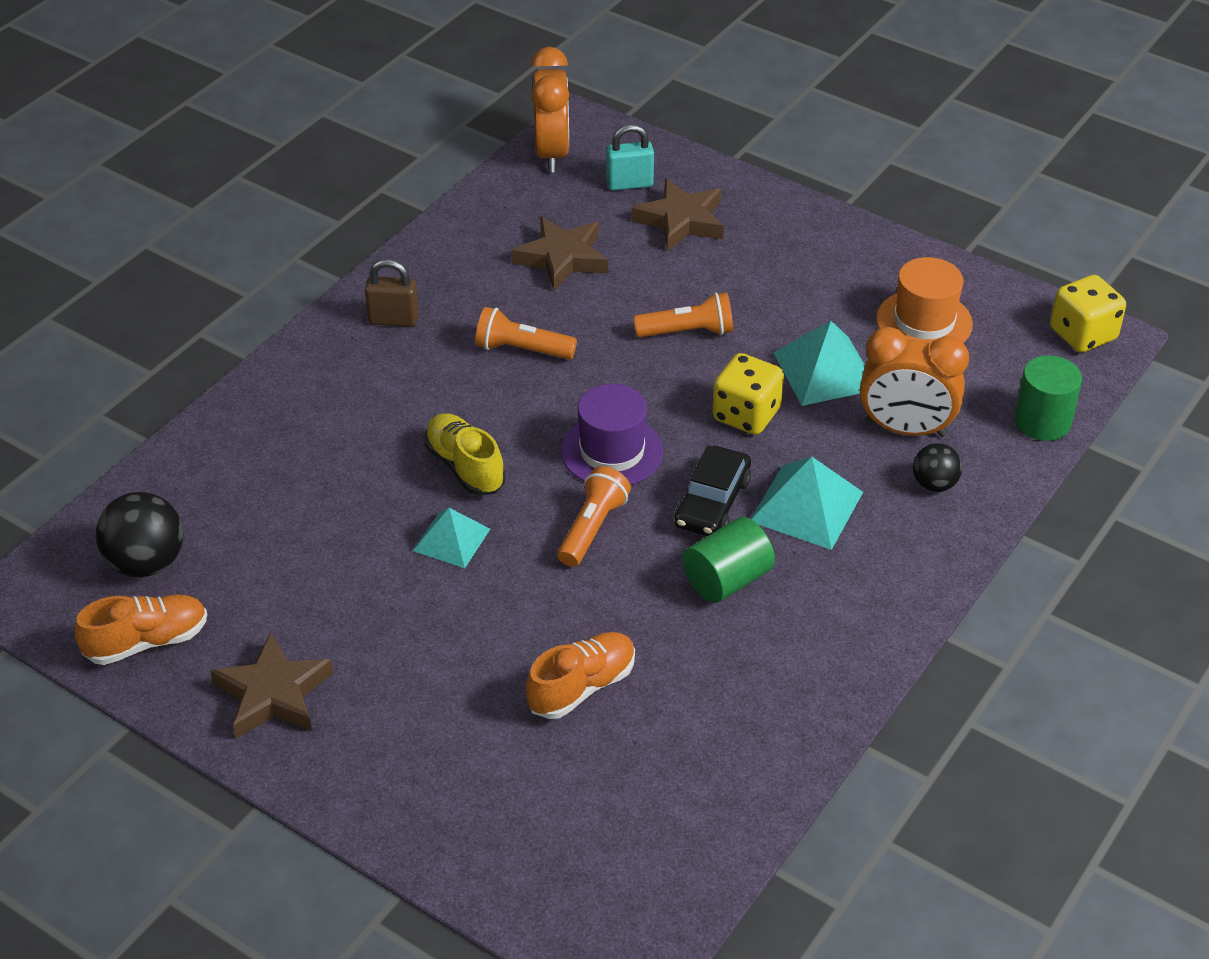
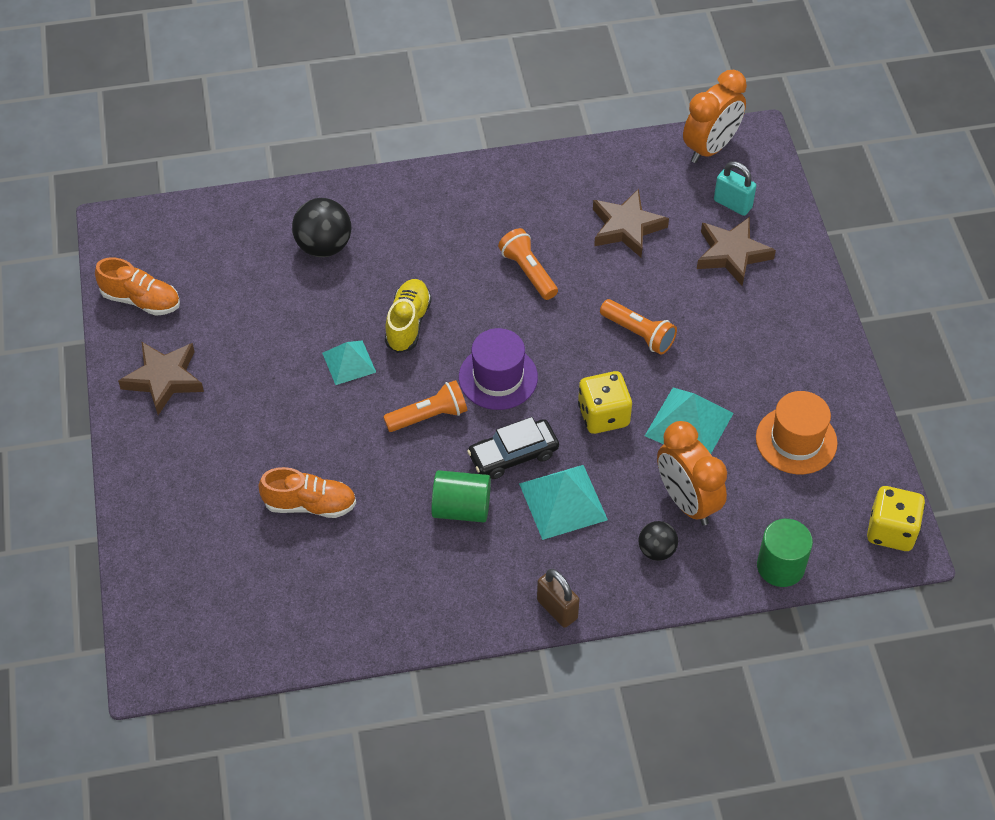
camera: 45 degrees right, 10 degrees up
(146, 563) = (190, 253): black ball -> black ball (324, 246)
(393, 320) = (481, 198): brown padlock -> brown padlock (557, 609)

